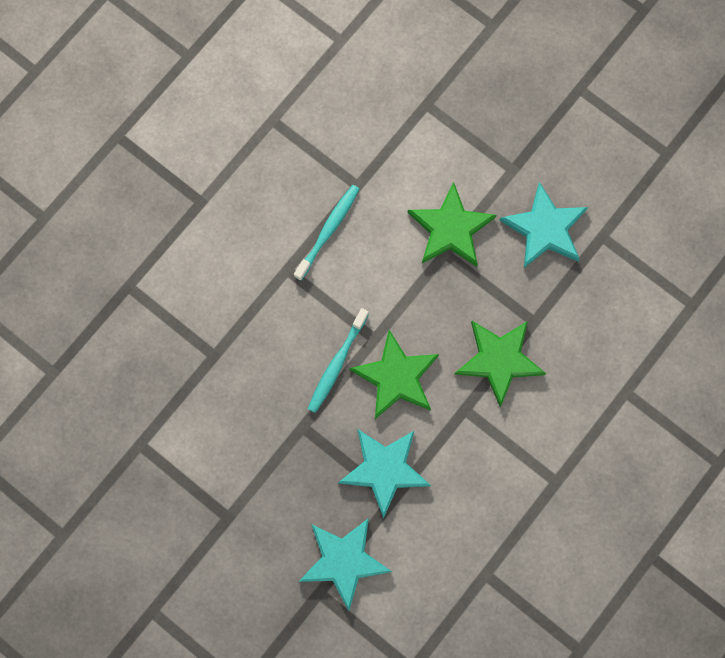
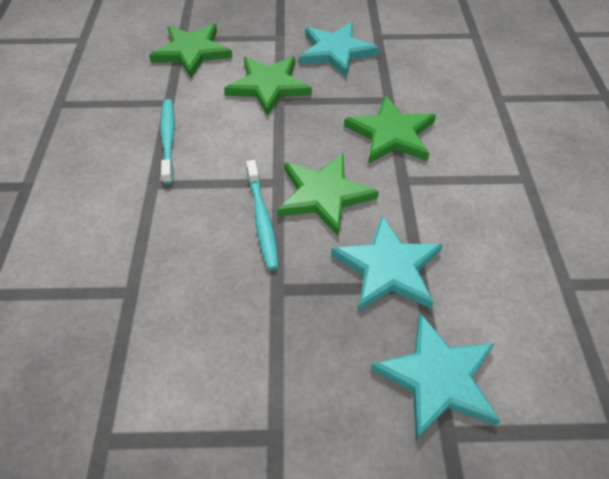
camera: 40 degrees left, 25 degrees down
(421, 132) = (192, 52): none -> green star

